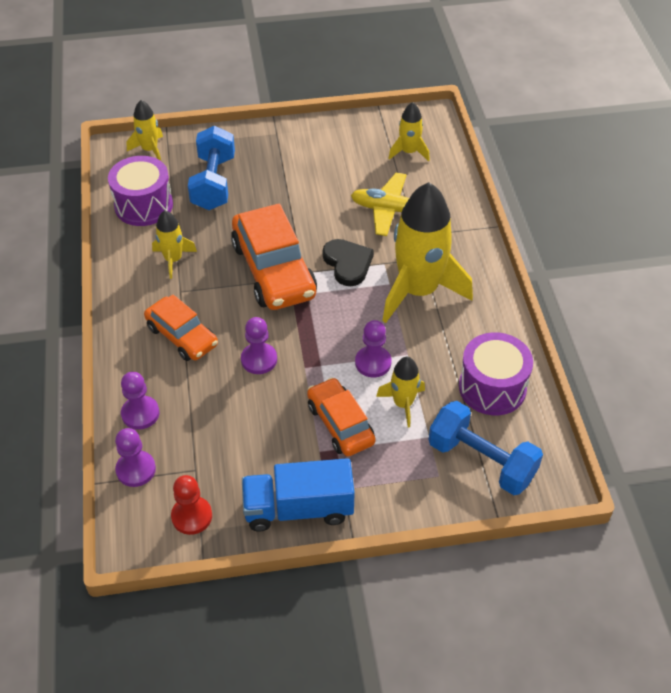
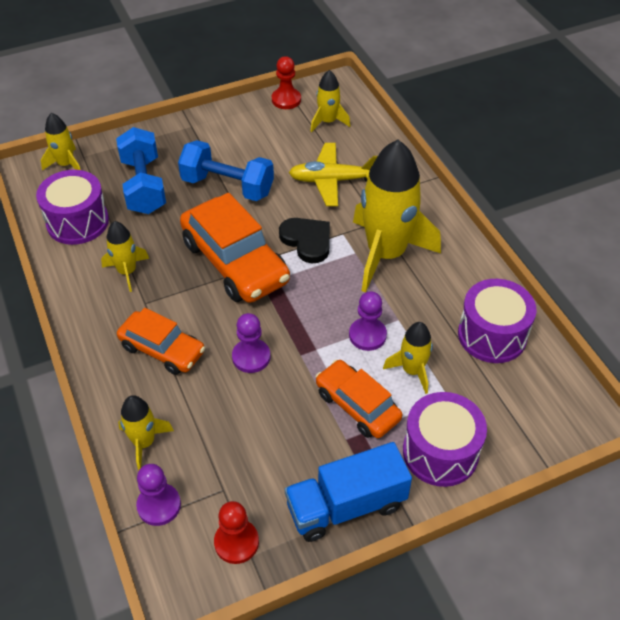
camera: 15 degrees left, 0 degrees up
(140, 414) = (144, 442): purple pawn -> yellow rocket
(376, 123) = (286, 100): none -> red pawn
(402, 482) = (440, 452): none -> purple drum
(481, 461) = (510, 411): blue dumbbell -> blue dumbbell (227, 186)

